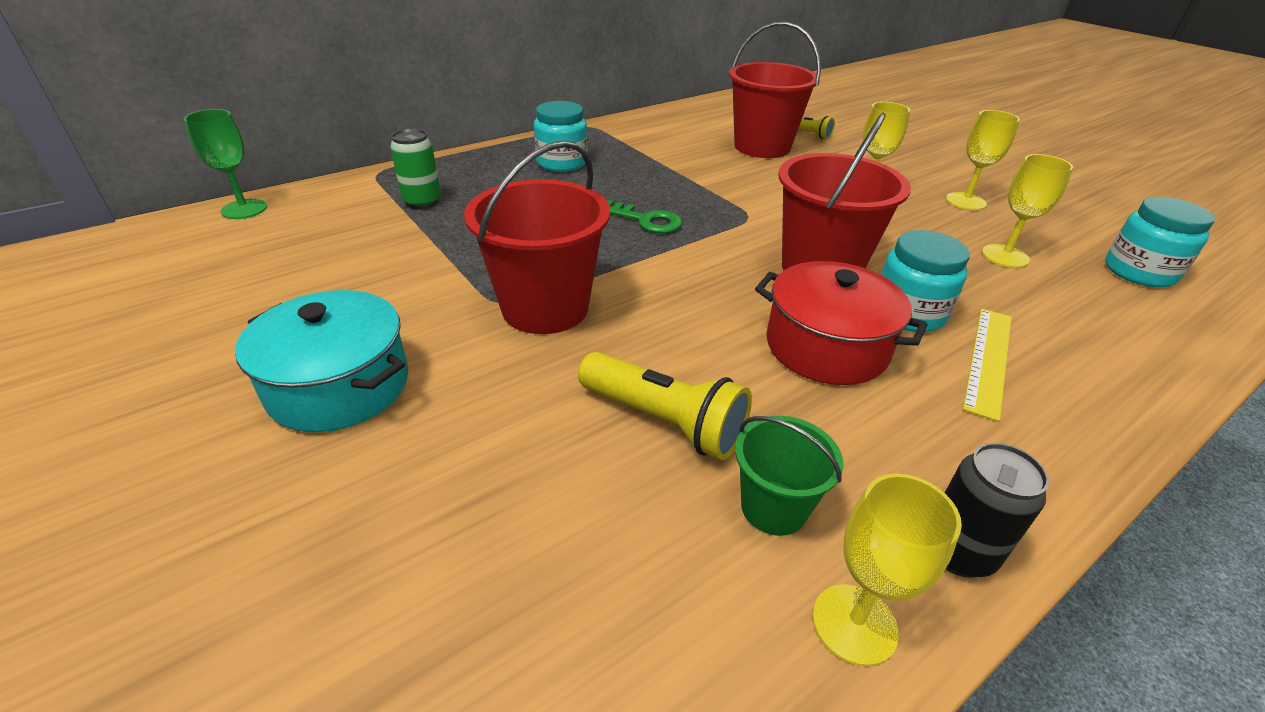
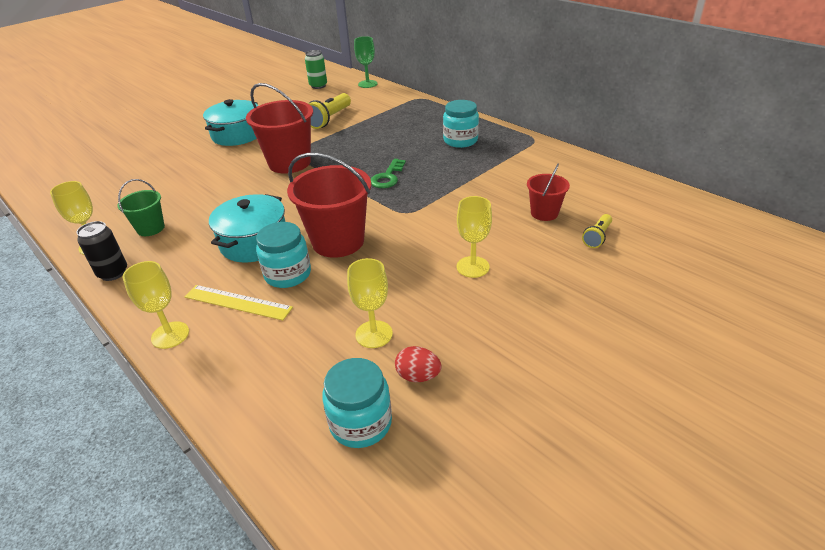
camera: 85 degrees right, 0 degrees up
(422, 202) = (389, 115): green can -> green can (318, 86)
(664, 421) = (205, 200): yellow flashlight -> yellow flashlight (329, 119)
(762, 147) = (544, 213): red bucket -> red bucket, size x0.54
(826, 347) = (254, 242): red pot -> turquoise pot
(965, 201) = (479, 326): yellow goblet -> yellow goblet (170, 335)
(1054, 238) = (418, 376): none -> red egg

